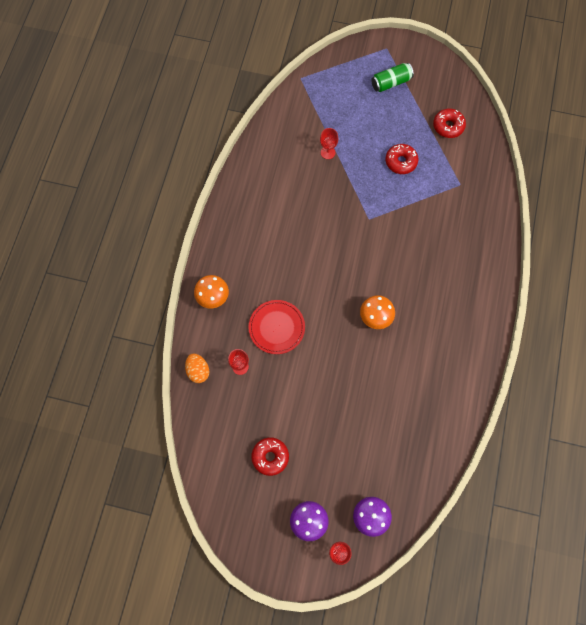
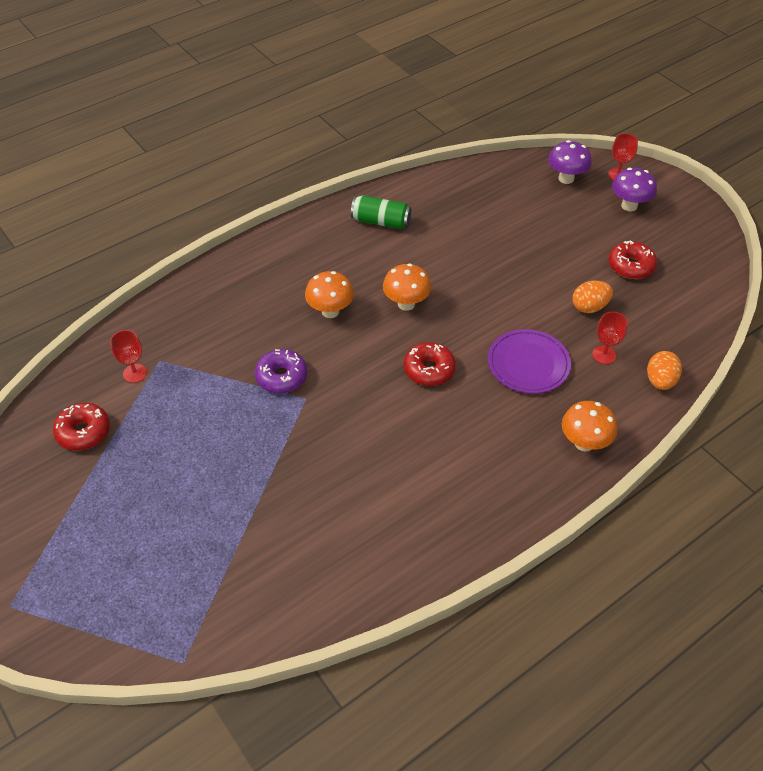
camera: 140 degrees left, 20 degrees down
(272, 399) = (589, 307): none -> orange egg
(276, 327) = (528, 363): red plate -> purple plate
(328, 152) = (267, 514): red goblet -> red goblet (135, 373)
(391, 83) = (73, 546): green can -> green can (381, 221)
(392, 221) = (281, 377): none -> purple donut
(401, 162) = (192, 433): red donut -> red donut (429, 370)
(410, 280) = (330, 311): none -> orange mushroom

